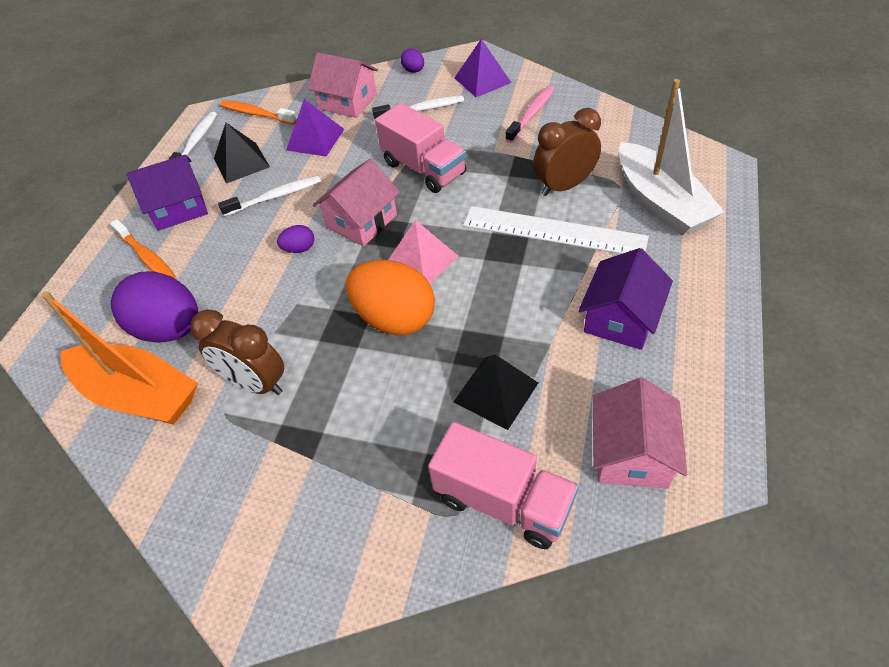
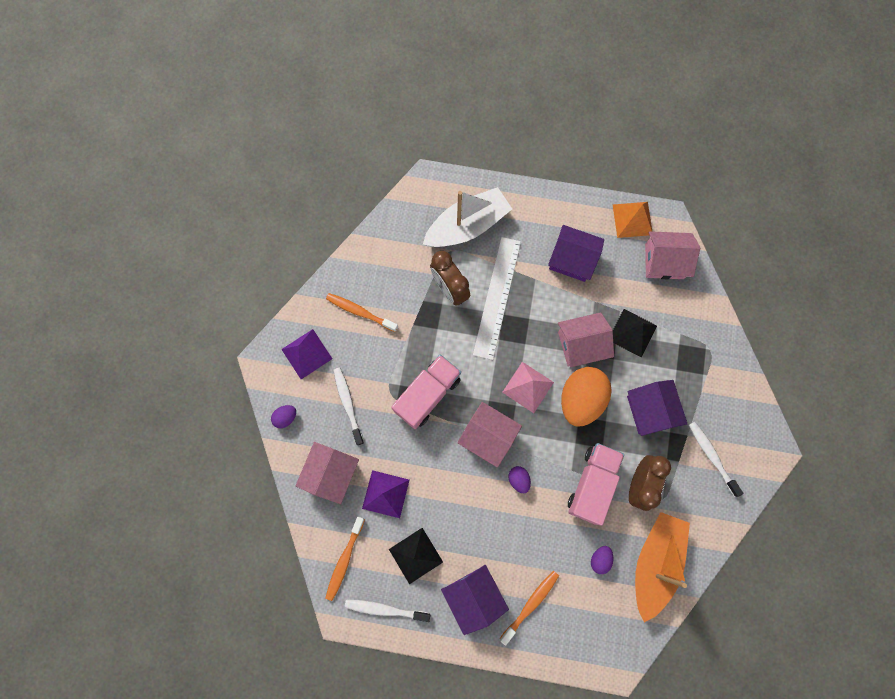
camera: 100 degrees left, 25 degrees up
(170, 329) = (600, 559): purple egg -> purple egg, size x0.44
(275, 197) = (460, 513): white toothbrush -> white toothbrush (712, 456)
(363, 407) = (650, 410): none -> purple house
(479, 323) = (581, 344): none -> pink house
(503, 501) = (699, 327): pink truck -> pink truck (592, 484)
(531, 114) = (360, 312): pink toothbrush -> orange toothbrush
(709, 408) = (632, 219): none -> orange pyramid

